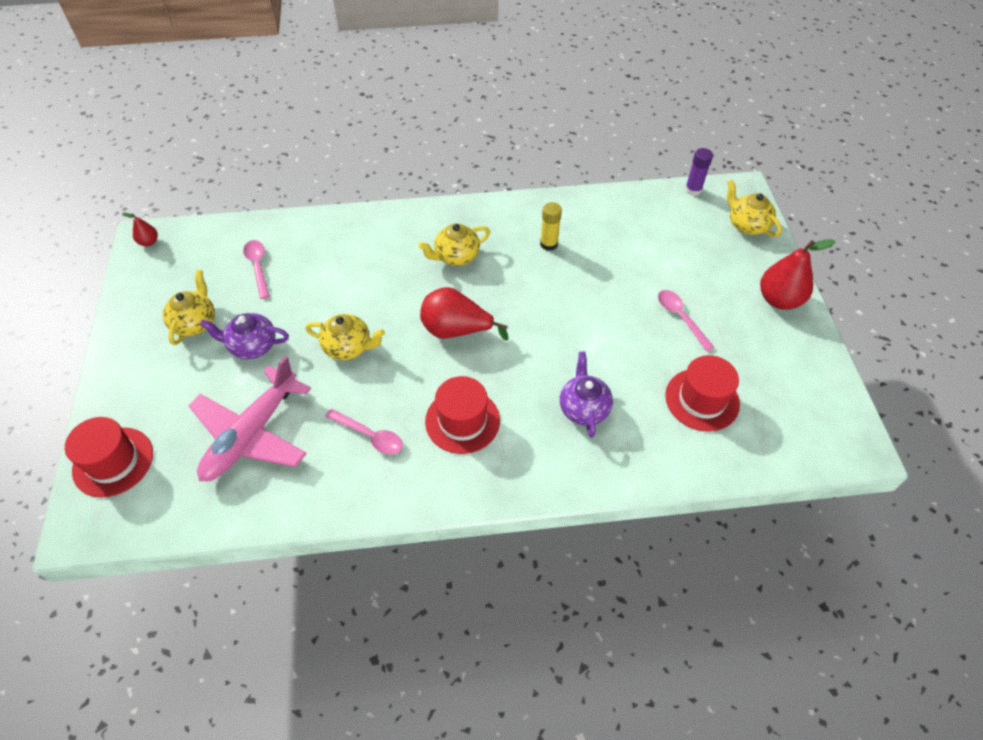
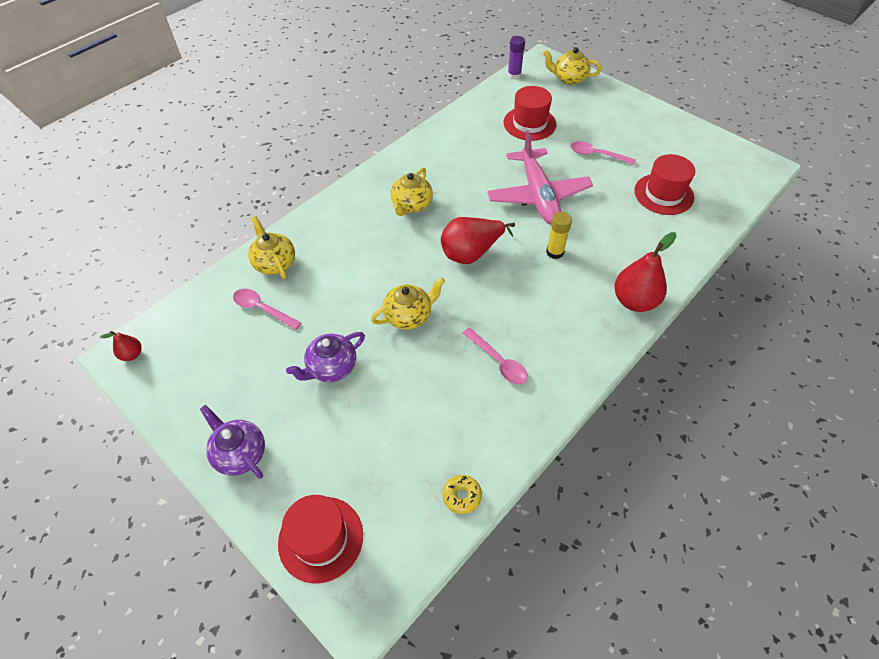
camera: 40 degrees left, 0 degrees up
(195, 322) = (259, 385): yellow teapot -> yellow teapot (274, 263)
(226, 513) = (462, 496): none -> yellow donut
(252, 434) = (411, 428): pink plane -> pink plane (538, 195)
(370, 436) = (499, 362): pink spoon -> pink spoon turned 60 degrees clockwise
(462, 421) = (546, 306): red hat -> red hat (529, 123)
(549, 244) = (465, 159): yellow glue stick -> yellow glue stick (555, 252)
(583, 408) = (607, 245): purple teapot -> purple teapot (240, 453)
(779, 299) = (636, 111): red pear -> red pear (634, 301)

